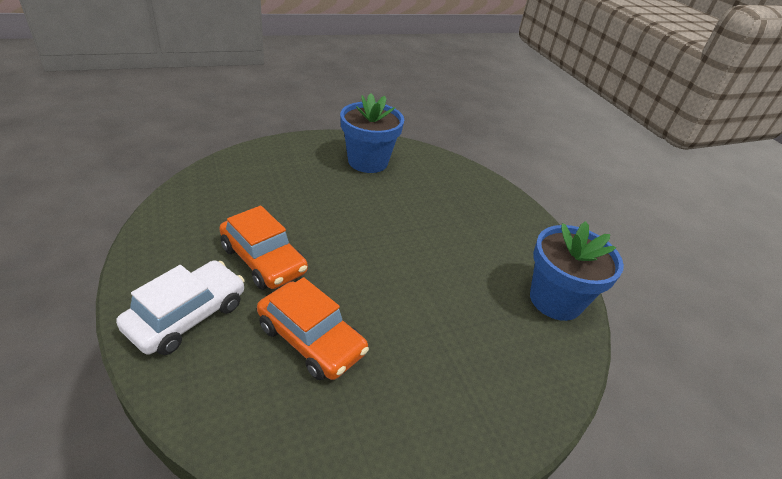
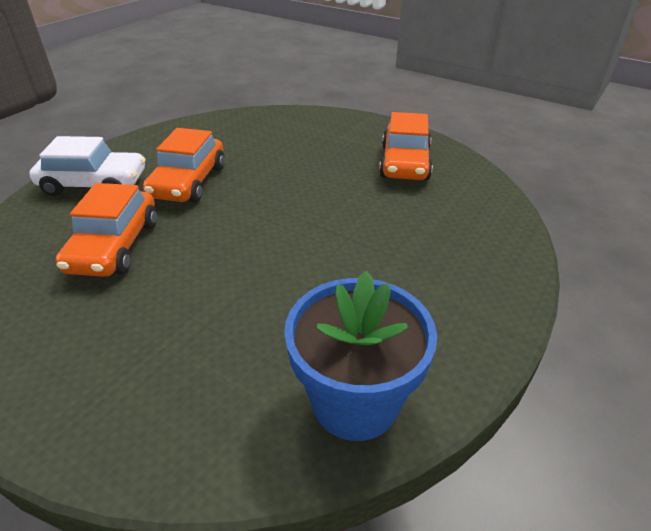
camera: 60 degrees right, 0 degrees up
(368, 161) = (405, 163): blue flower pot -> orange car

